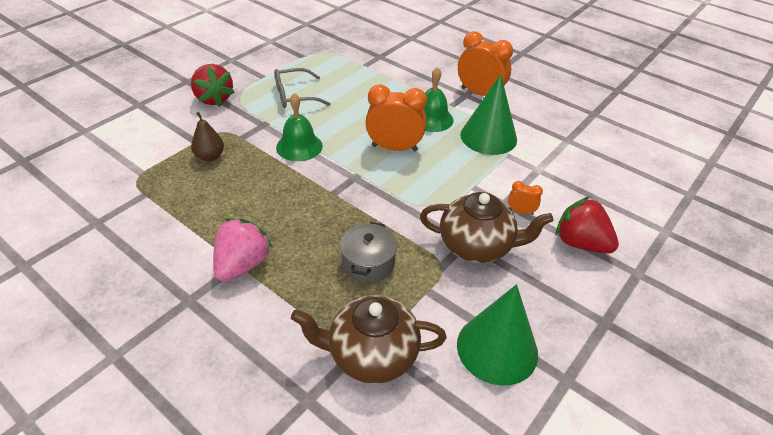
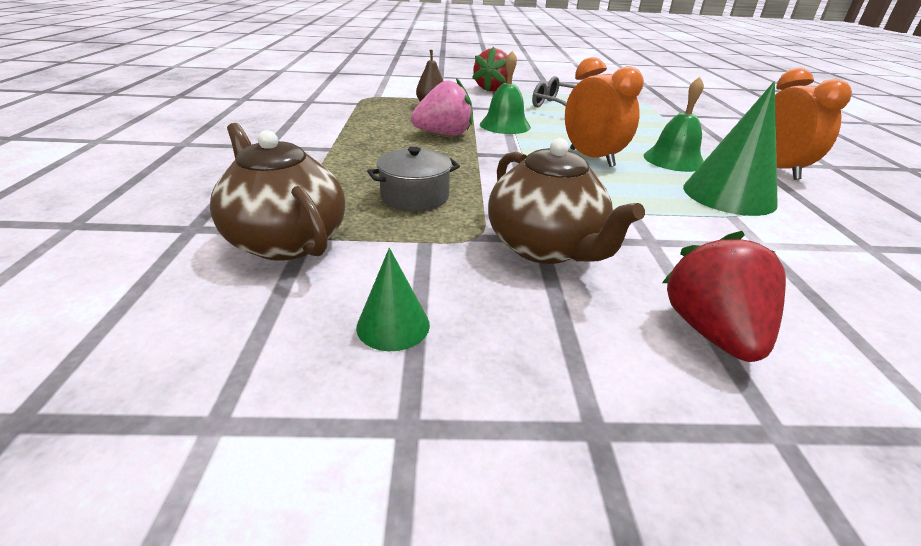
camera: 50 degrees right, 10 degrees down
(242, 265) = (331, 150): pink strawberry -> pink strawberry (444, 134)
(497, 348) = (393, 325): green cone -> green cone, size x0.52
(521, 212) = (662, 258): orange clock -> none

